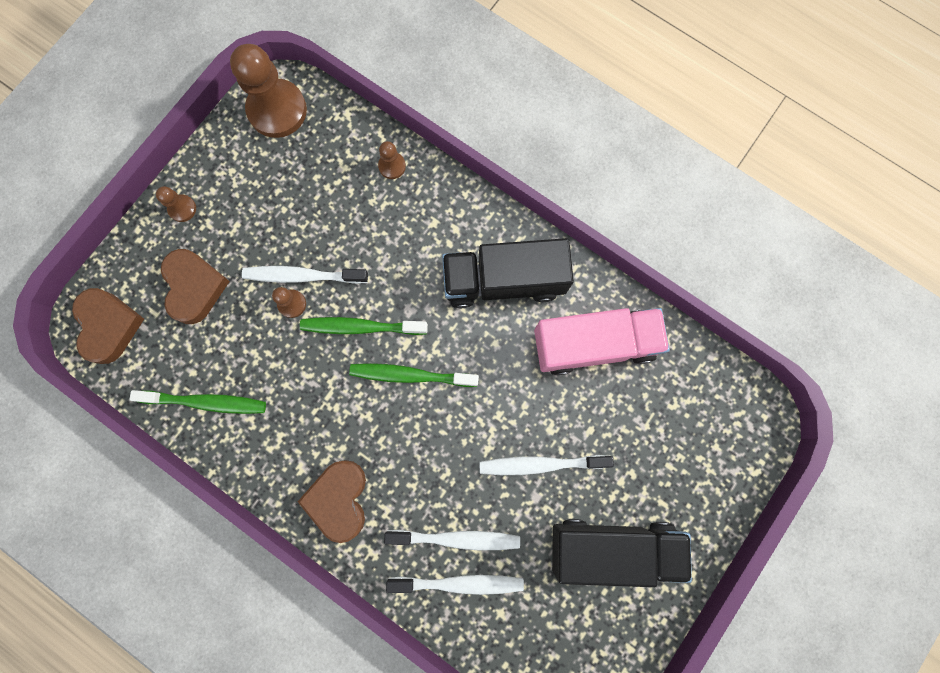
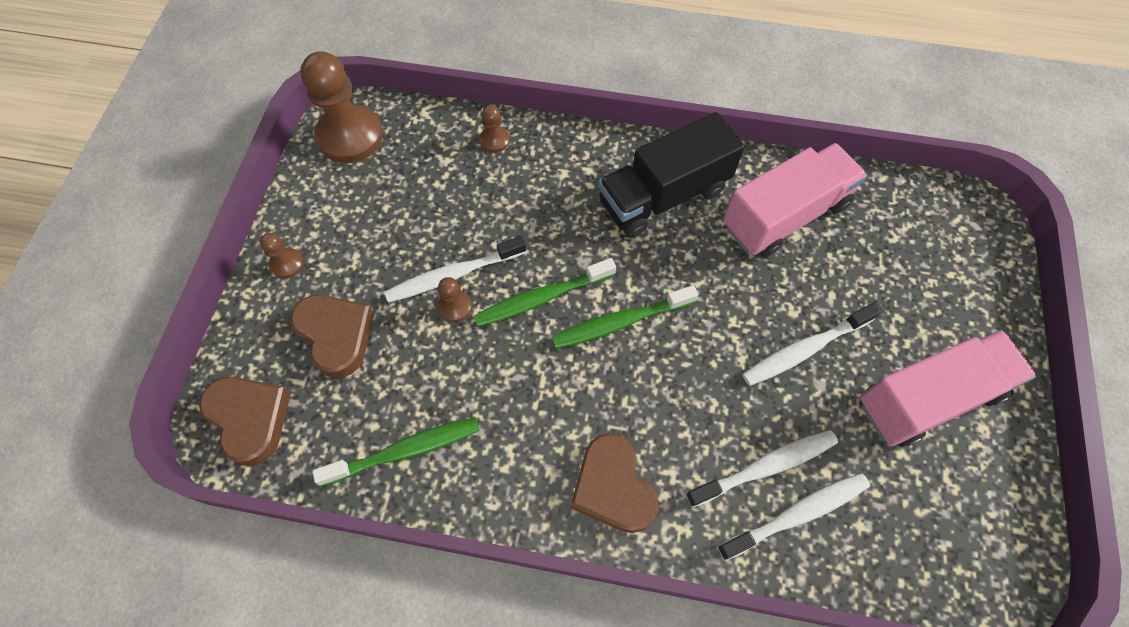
camera: 25 degrees left, 15 degrees down
(613, 547) = (928, 398): black truck -> pink truck

